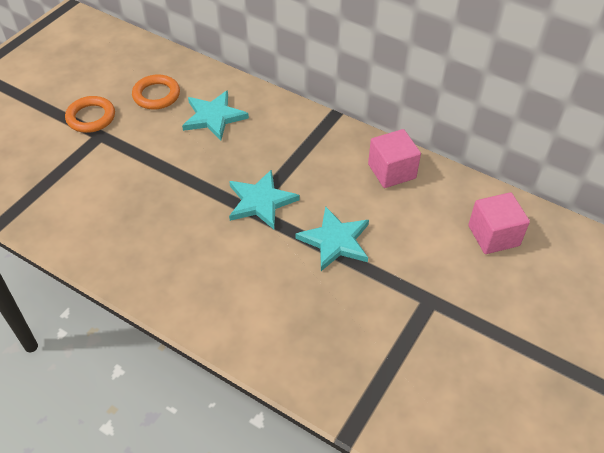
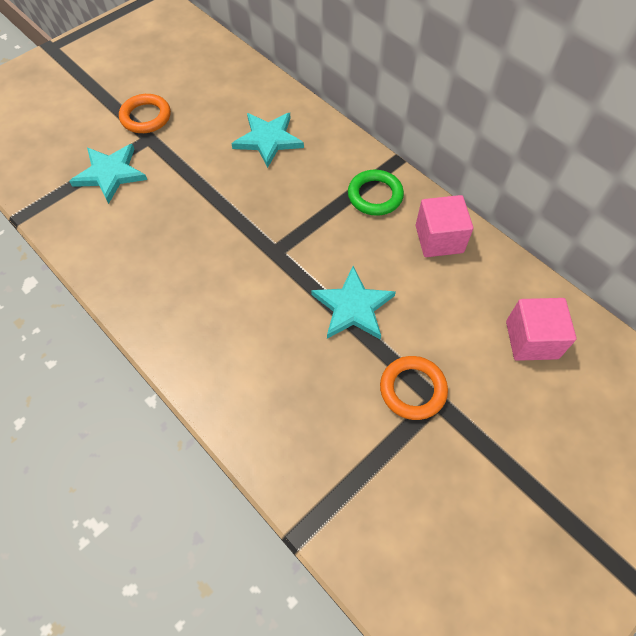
camera: 15 degrees right, 10 degrees up
(156, 95) = (218, 104): orange ring -> orange ring (412, 389)
(261, 201) = (288, 245): turquoise star -> turquoise star (110, 174)
(325, 146) = (375, 195): none -> green ring

